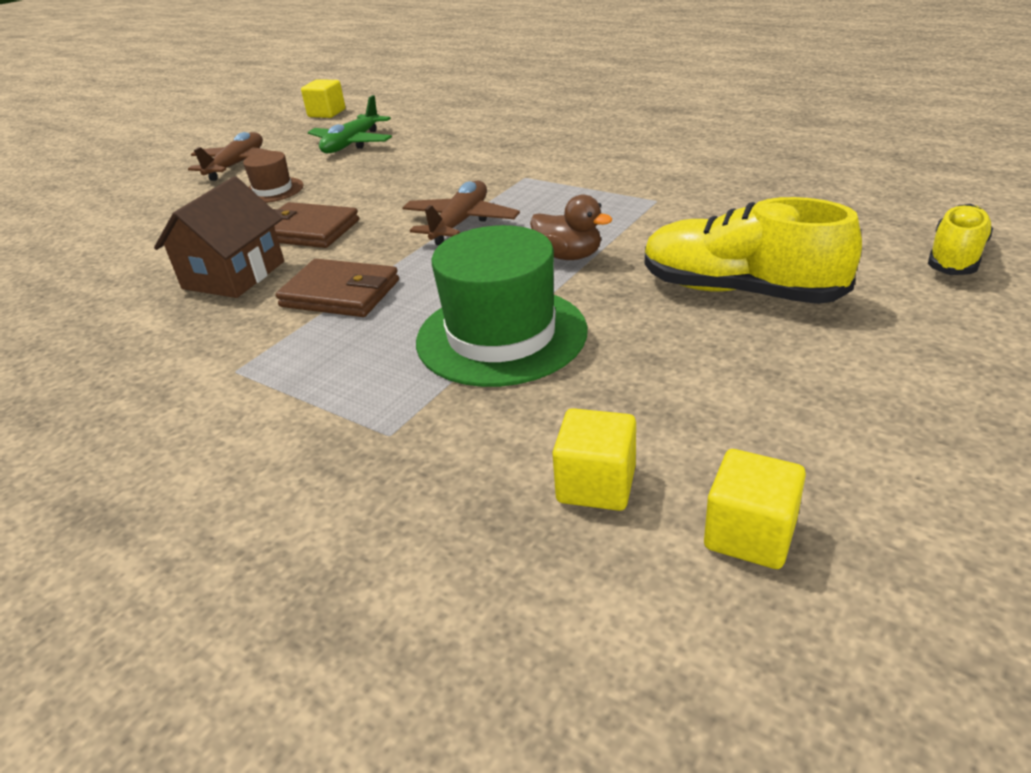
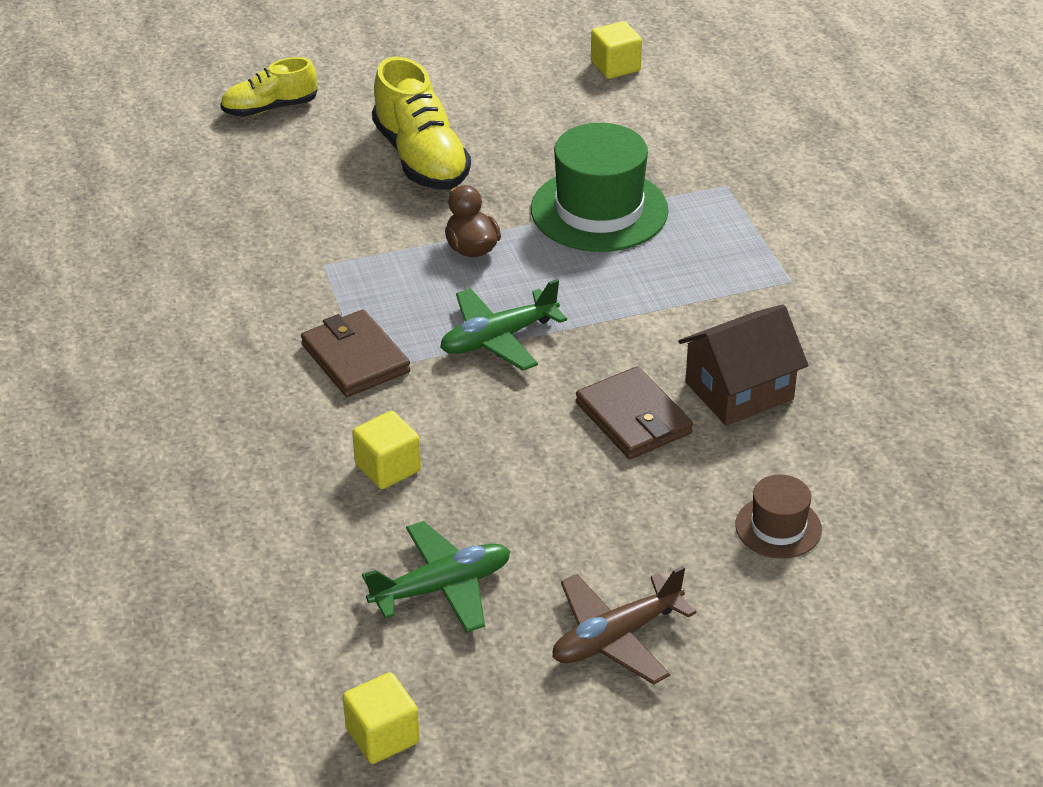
camera: 145 degrees left, 5 degrees up
(273, 190) = (615, 529): brown hat -> brown hat (778, 527)
(340, 294) = (669, 312): brown wallet -> brown wallet (355, 358)
(460, 223) = (498, 338): brown plane -> green plane
(596, 484) = (651, 111): yellow cube -> yellow cube (388, 468)

